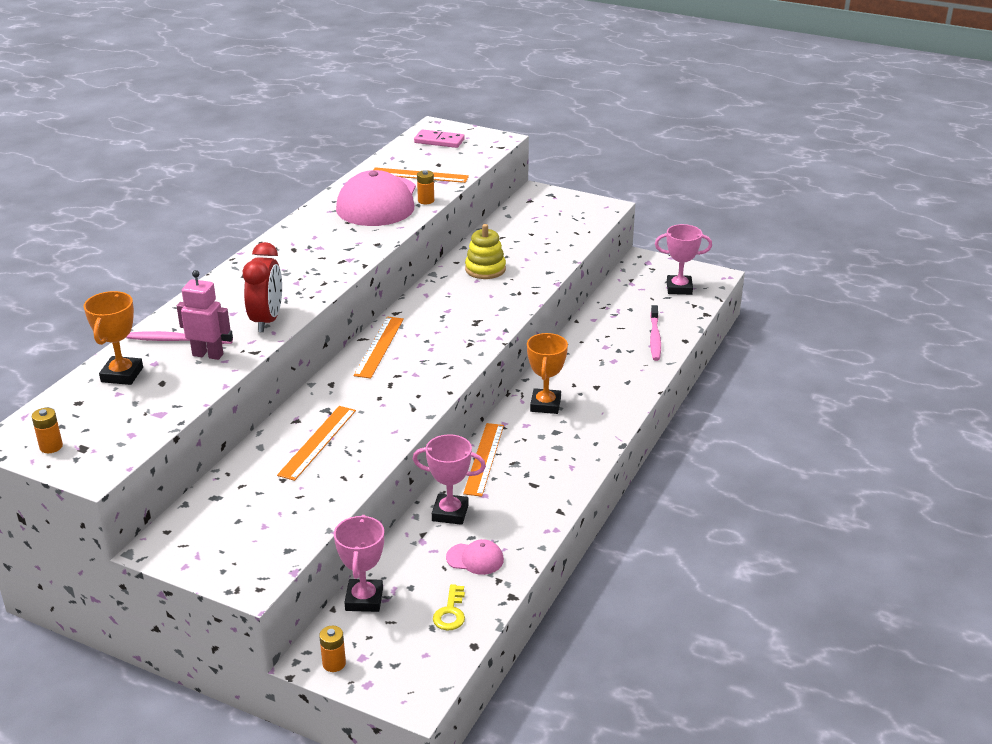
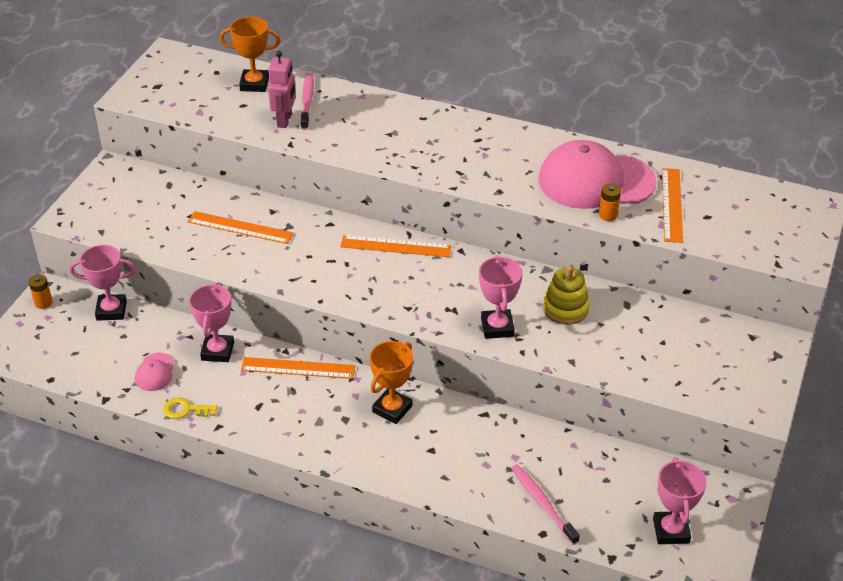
camera: 85 degrees right, 10 degrees up
(51, 446) = (160, 72): orange battery -> none
(267, 320) = (342, 143): red clock -> none
(439, 141) = (773, 211): pink domino -> none
(450, 612) = (90, 362): yellow key -> yellow key (185, 410)
(503, 301) = (497, 327): none -> pink trophy
(545, 405) = (392, 409): orange trophy -> orange trophy turned 60 degrees counterclockwise
(654, 338) = (542, 503): pink toothbrush -> pink toothbrush turned 60 degrees clockwise

